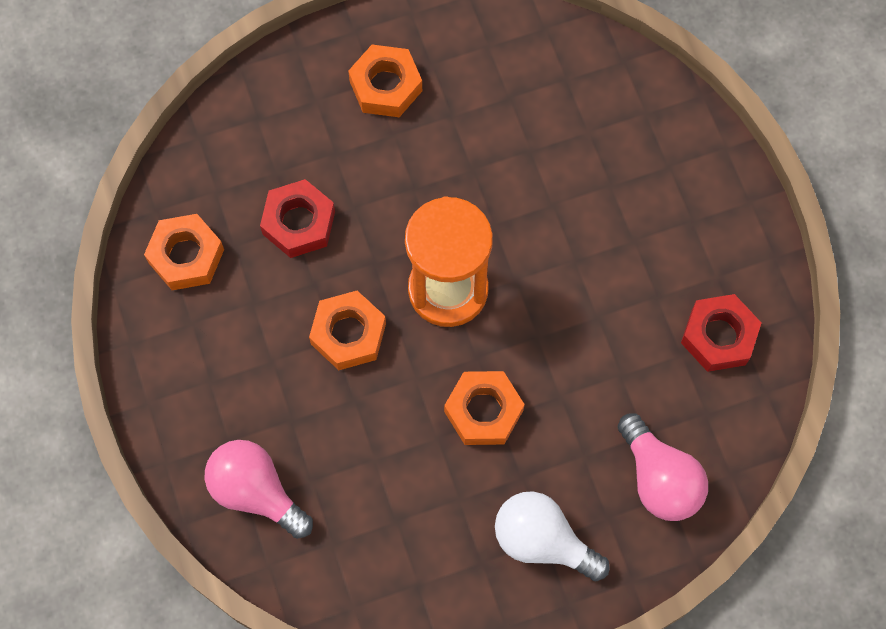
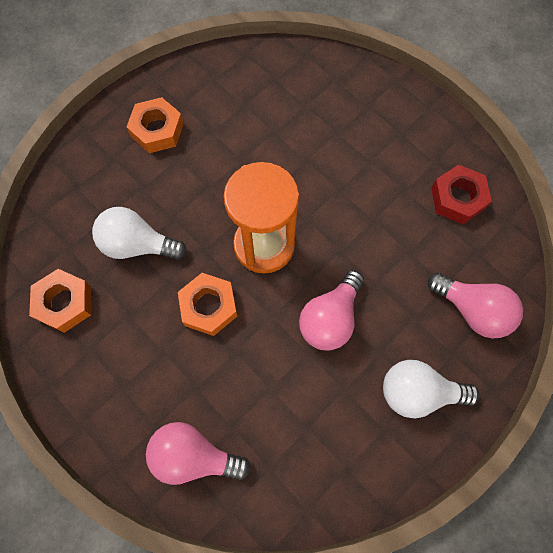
camera: 25 degrees left, 0 degrees up
(299, 223) = (138, 244): red nut -> white light bulb
(483, 411) = (330, 318): orange nut -> pink light bulb

